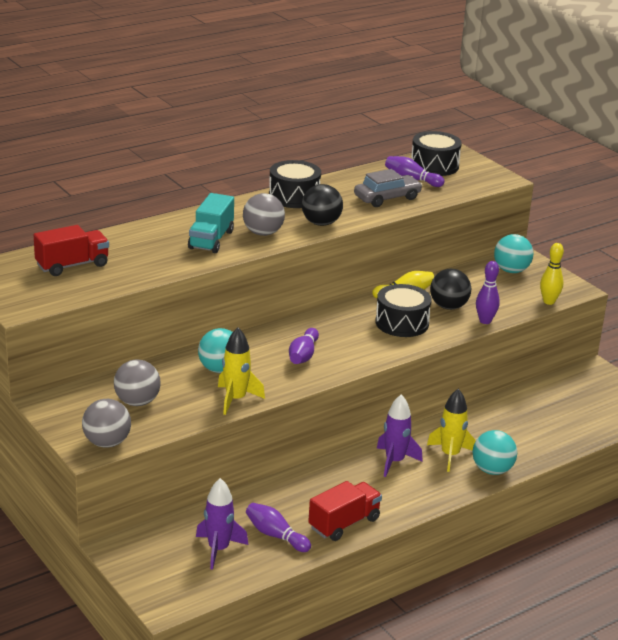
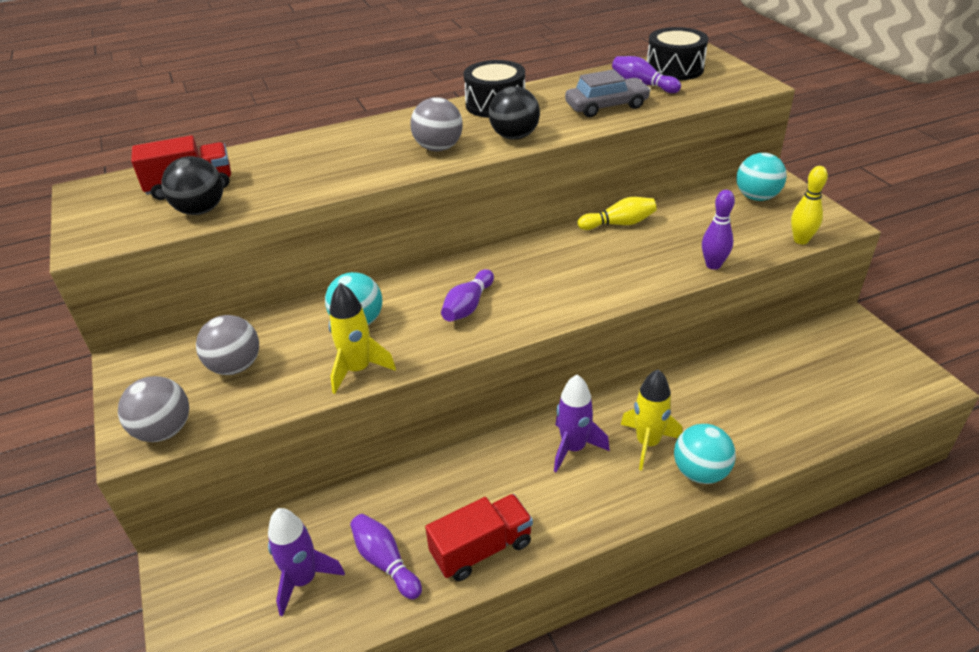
camera: 15 degrees right, 10 degrees up
(211, 240) = (372, 156): turquoise truck -> none
(402, 323) = (605, 264): black drum -> none
(448, 306) = (669, 243): black ball -> black ball (201, 210)

